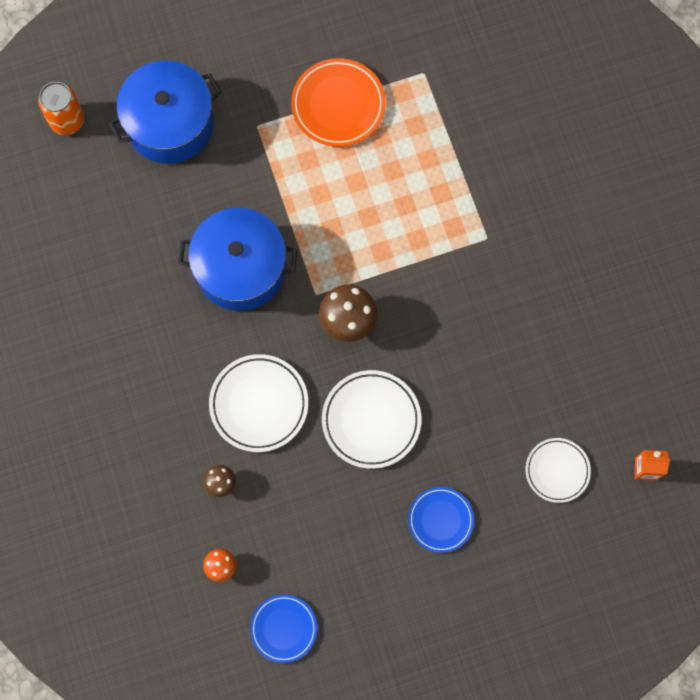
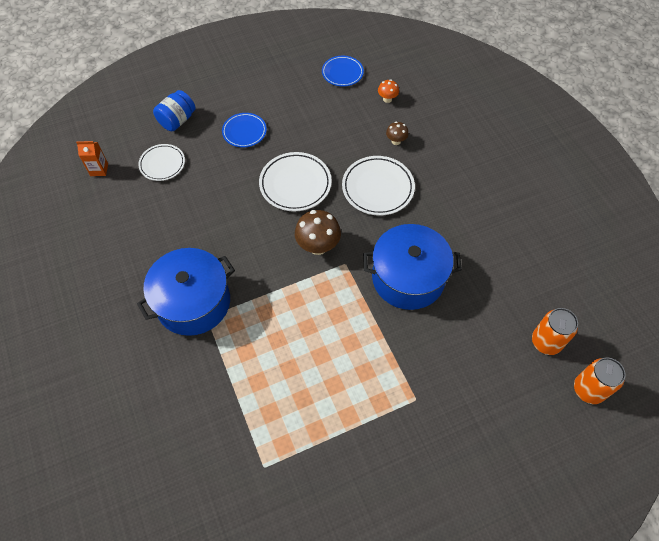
camera: 175 degrees right, 15 degrees down
(96, 176) = (546, 342): none -> orange can
(170, 124) = (495, 394): blue pot -> blue pot (193, 302)
(338, 105) = (343, 426): orange plate -> none
(541, 551) = (177, 120): none -> blue jar

